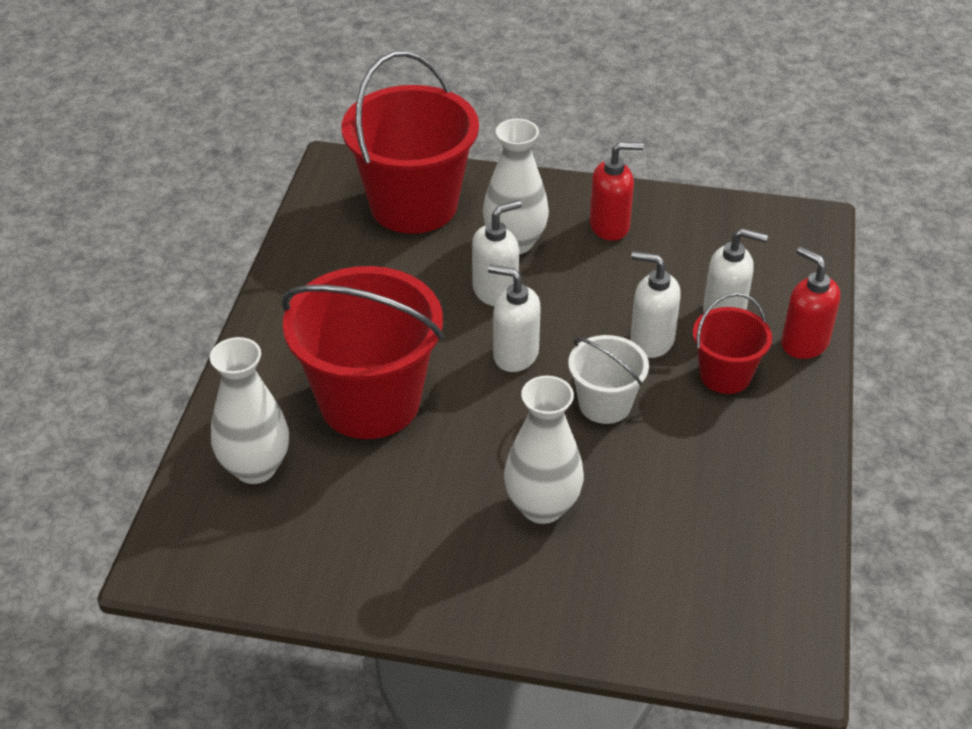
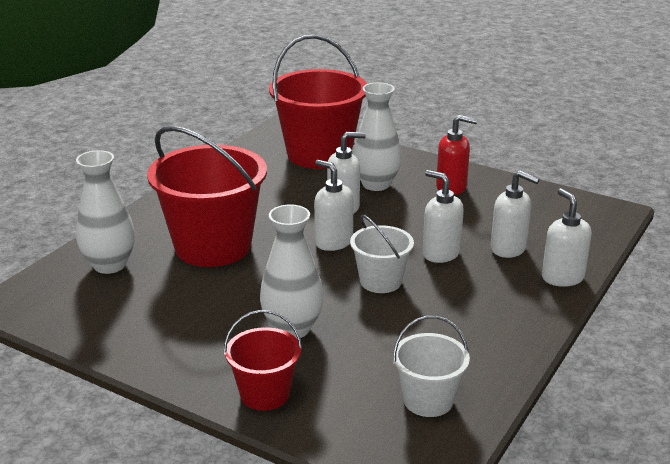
camera: 20 degrees right, 15 degrees down
(725, 375) = (486, 283): red bucket -> red bucket (265, 394)
(746, 566) = (428, 400): none -> white bucket
(804, 343) = (562, 277): red soap dispenser -> white soap dispenser

